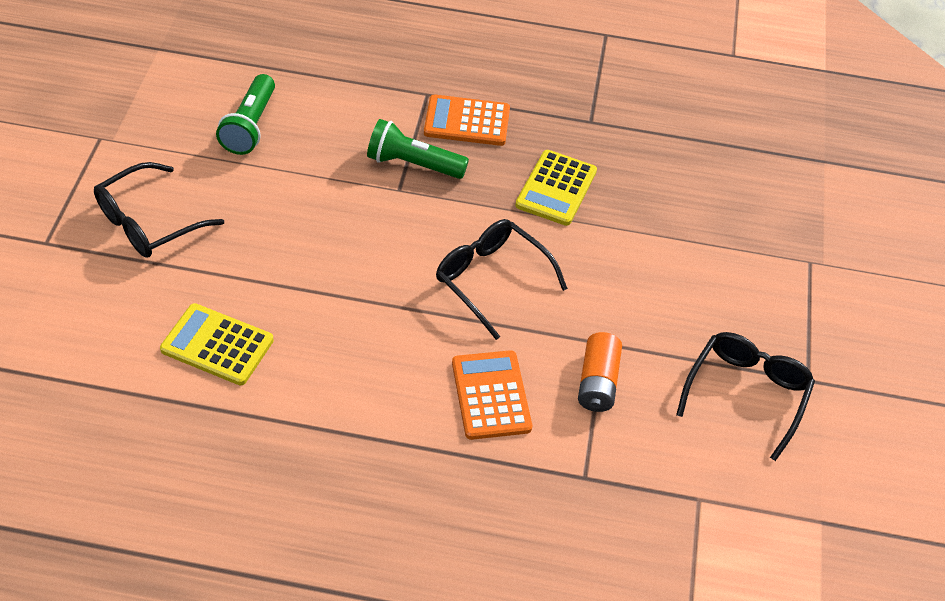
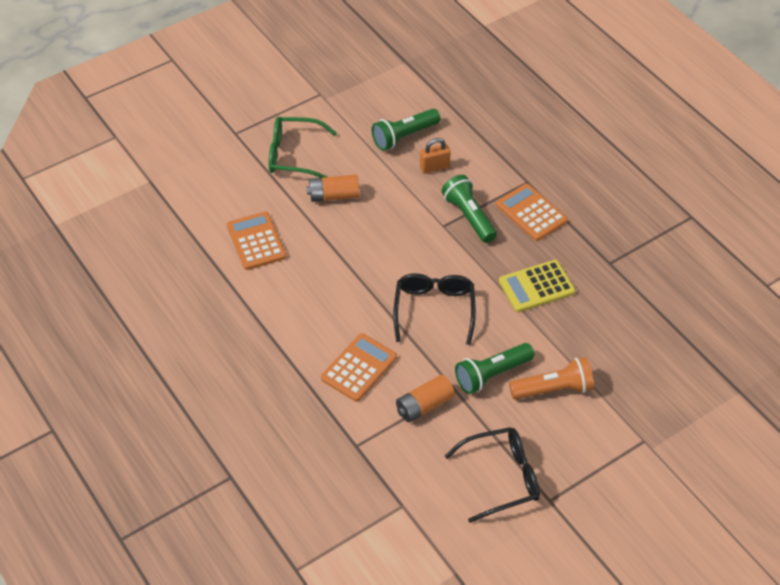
camera: 50 degrees right, 0 degrees up
(148, 222) = (294, 155): black glasses -> green glasses
(217, 345) = (256, 241): yellow calculator -> orange calculator
(247, 236) = (334, 196): none -> orange battery
(320, 137) = (434, 167): none -> orange padlock
(619, 302) = (492, 375): none -> green flashlight
(686, 274) = (553, 389): none -> orange flashlight

